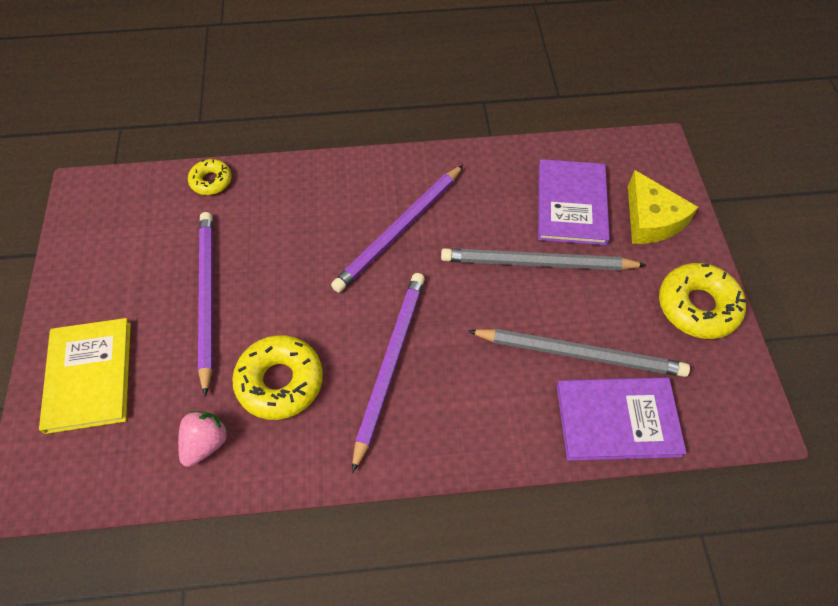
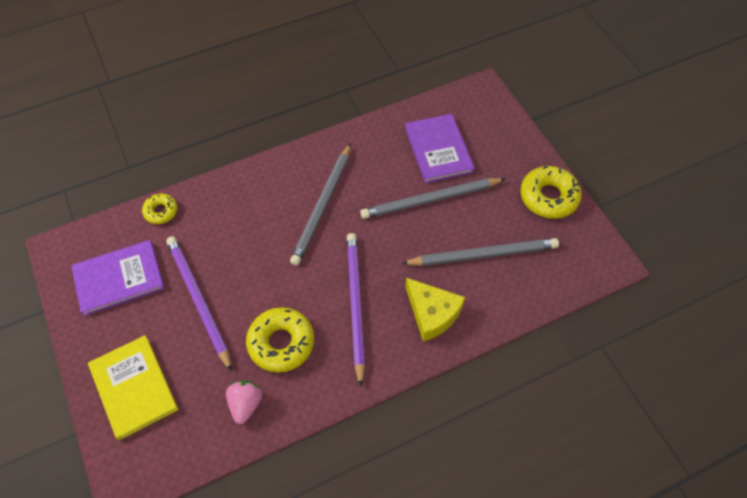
camera: 20 degrees left, 0 degrees up
(399, 230) = (322, 206): purple pencil -> grey pencil
(617, 420) = (523, 291): purple book -> purple book (119, 278)
(651, 220) = (497, 145): yellow cheese -> yellow cheese (432, 313)

